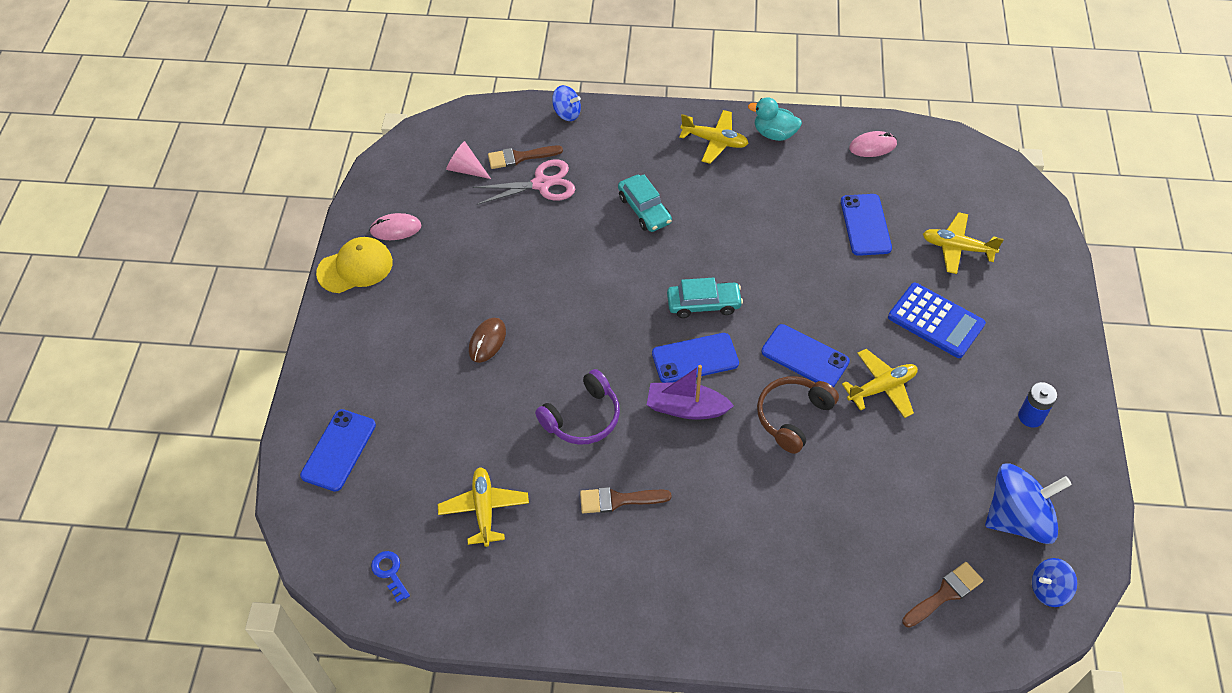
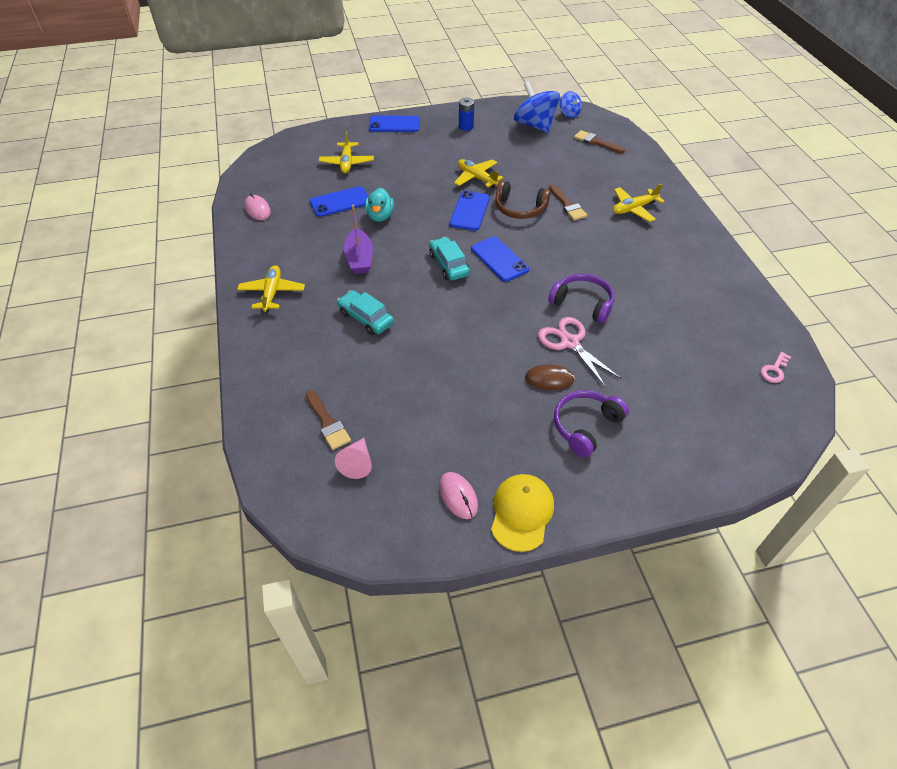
camera: 110 degrees left, 5 degrees down
(339, 450) = (710, 442): blue phone -> blue phone (394, 124)
(355, 267) = (521, 513): yellow cap -> yellow cap turned 60 degrees clockwise
(390, 573) = (774, 370): blue key -> pink key
(415, 350) = (585, 426): none -> purple headphones
(484, 509) = (689, 334): yellow plane -> yellow plane (634, 209)
(541, 184) = (358, 395): pink scissors -> pink scissors (569, 342)
(567, 113) = (256, 403): blue spinning top -> none
(618, 500) = (632, 270): brown brush -> brown brush (568, 205)
(644, 210) = (366, 318): turquoise car -> turquoise car turned 90 degrees counterclockwise
(686, 408) = (542, 255): purple boat -> purple boat (359, 258)
(774, 134) = (255, 261): turquoise duck -> turquoise duck (380, 216)
(936, 321) = (413, 164): blue calculator -> none

